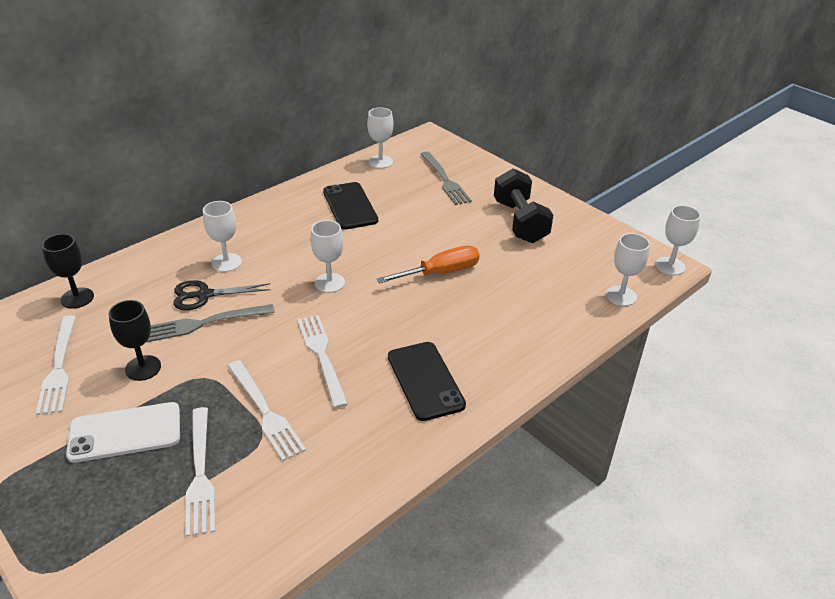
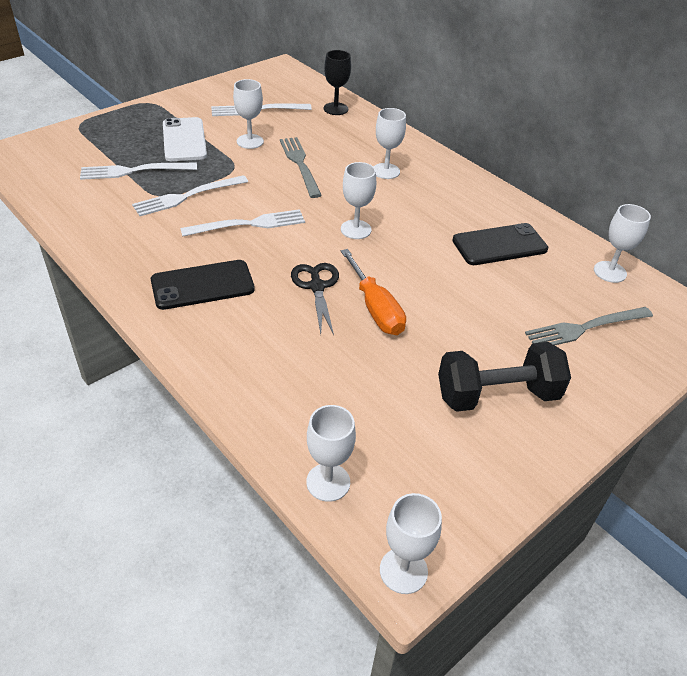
camera: 90 degrees right, 5 degrees up
(143, 368) = (250, 141): black goblet -> white goblet
(204, 295) = (338, 162): black scissors -> black scissors (317, 286)

